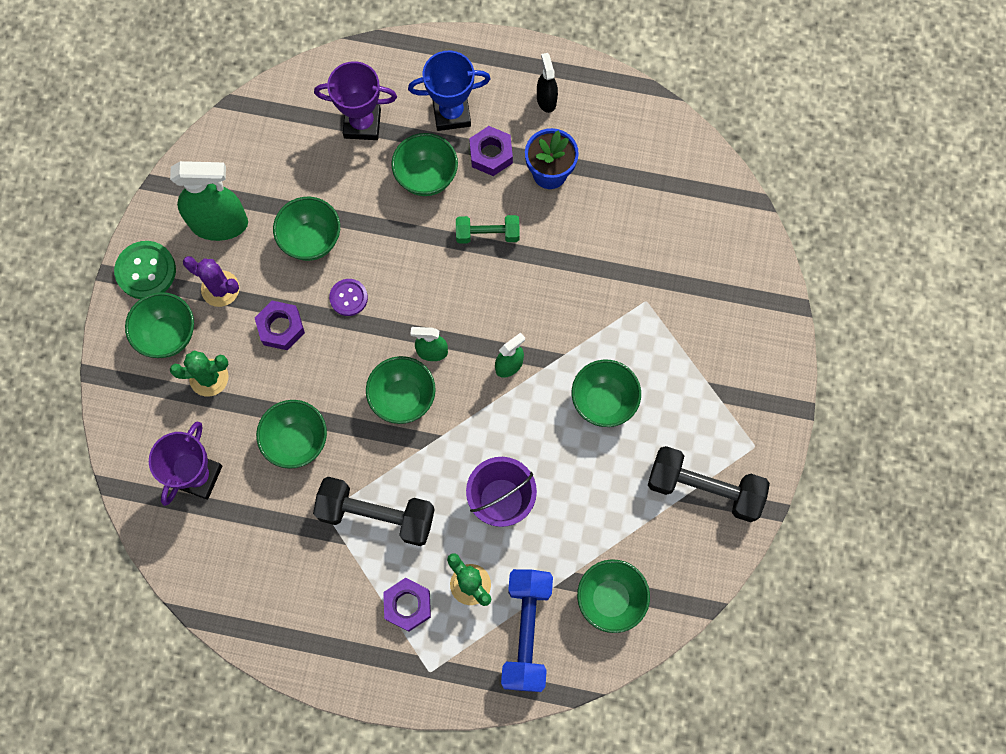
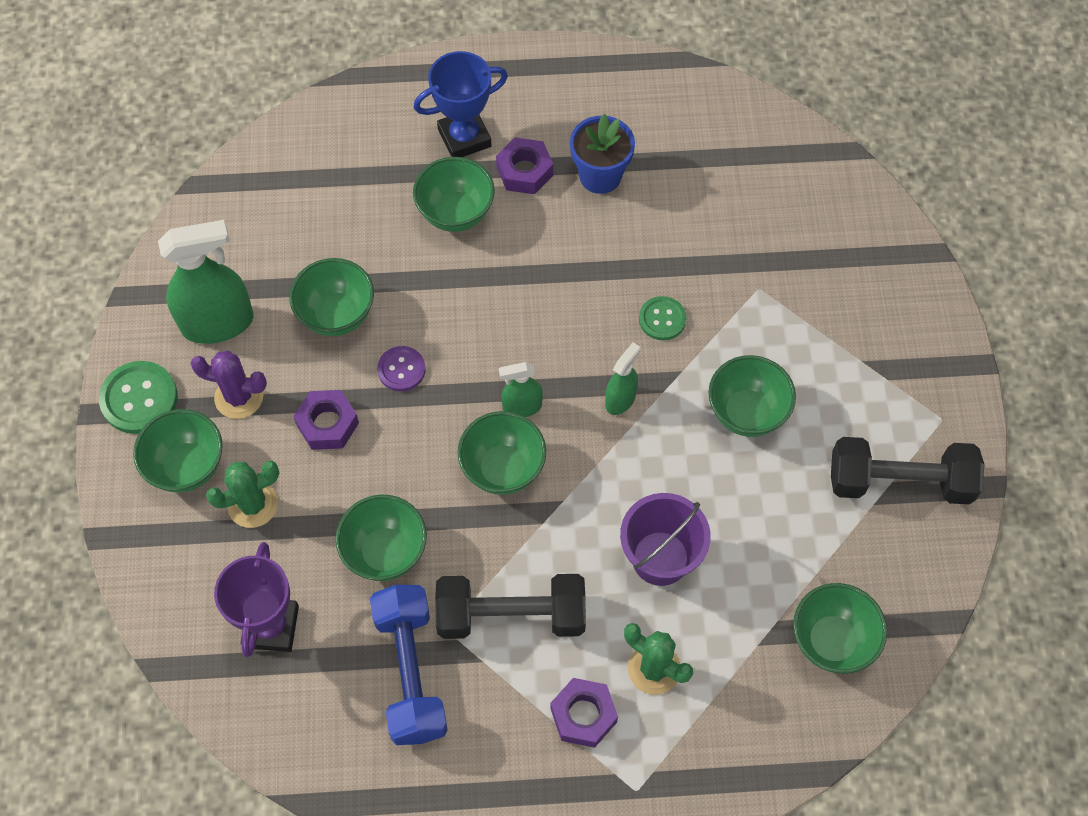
camera: 15 degrees left, 10 degrees down
(362, 124) = (361, 172): purple trophy -> none
(487, 234) = (548, 259): green dumbbell -> none
(526, 632) = (742, 708): blue dumbbell -> blue dumbbell (410, 672)
(546, 100) = (571, 99): black spray bottle -> none
(561, 307) = (662, 319): none -> green button

